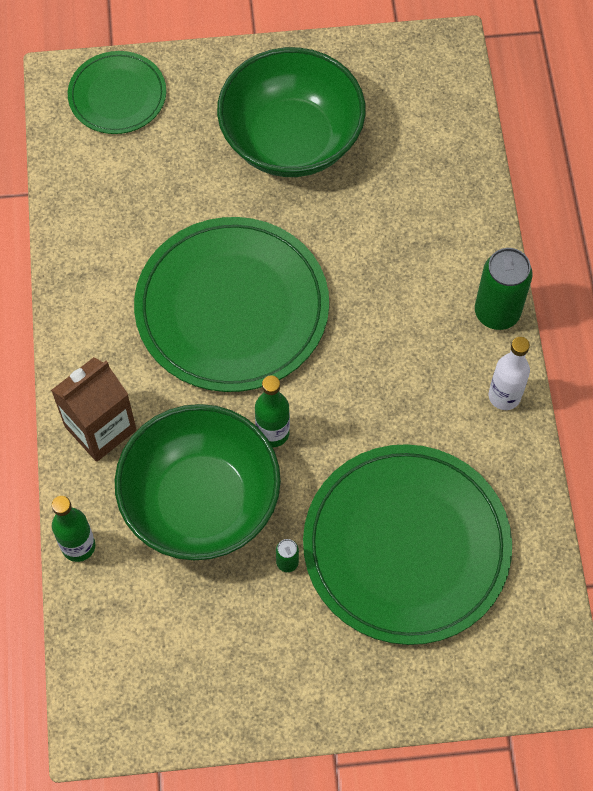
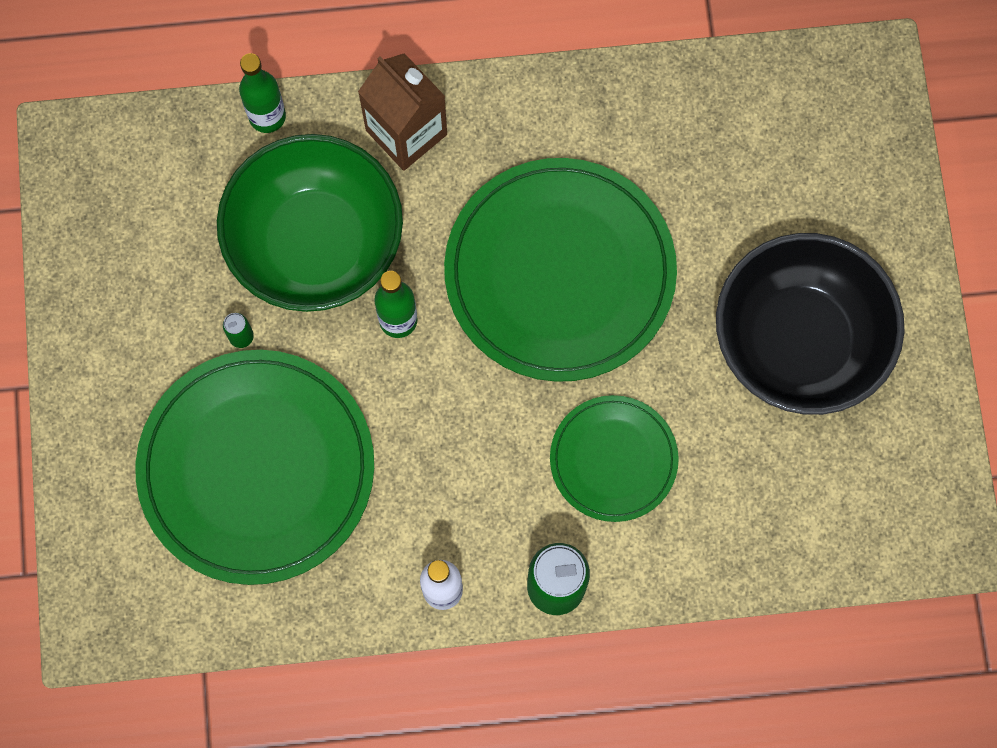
camera: 90 degrees right, 10 degrees up
(117, 95) = (856, 130): green plate -> green plate (613, 459)
(291, 140) = (799, 340): green bowl -> black bowl

